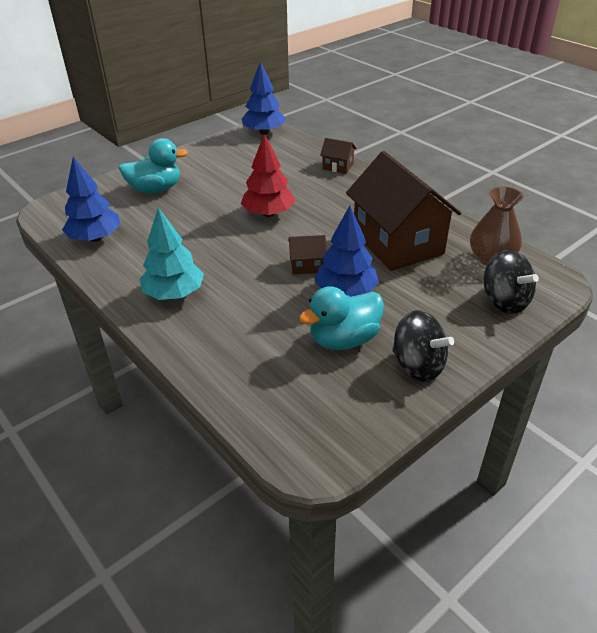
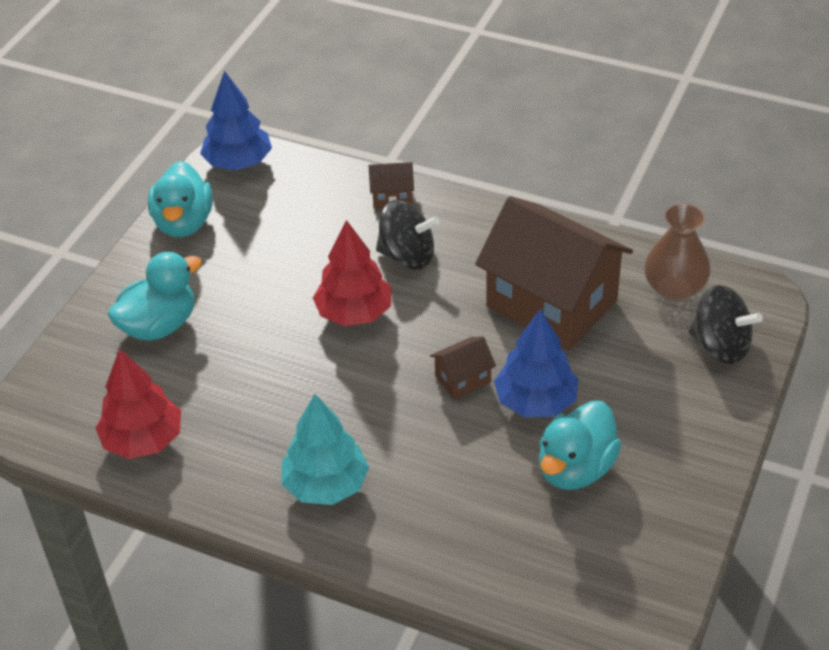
camera: 25 degrees left, 5 degrees up
(95, 238) = (143, 440): blue tree -> red tree
(211, 149) = (184, 223): none -> turquoise duck
(418, 365) = (676, 470): black spinning top -> black spinning top (407, 256)

